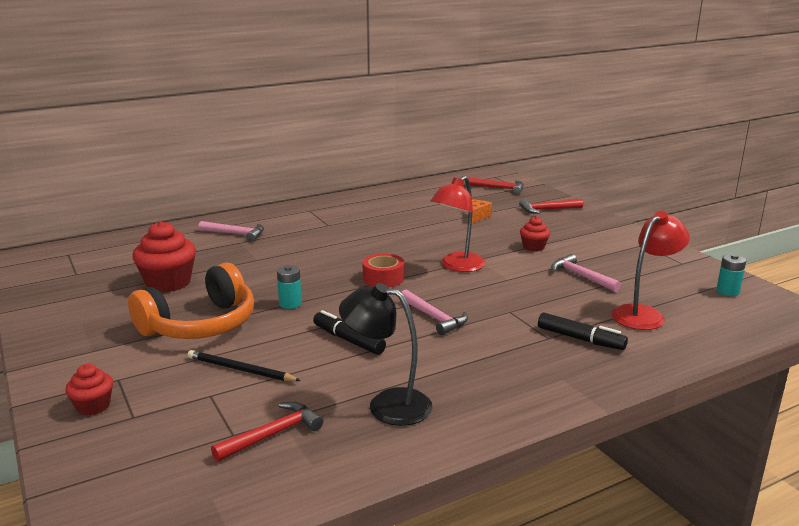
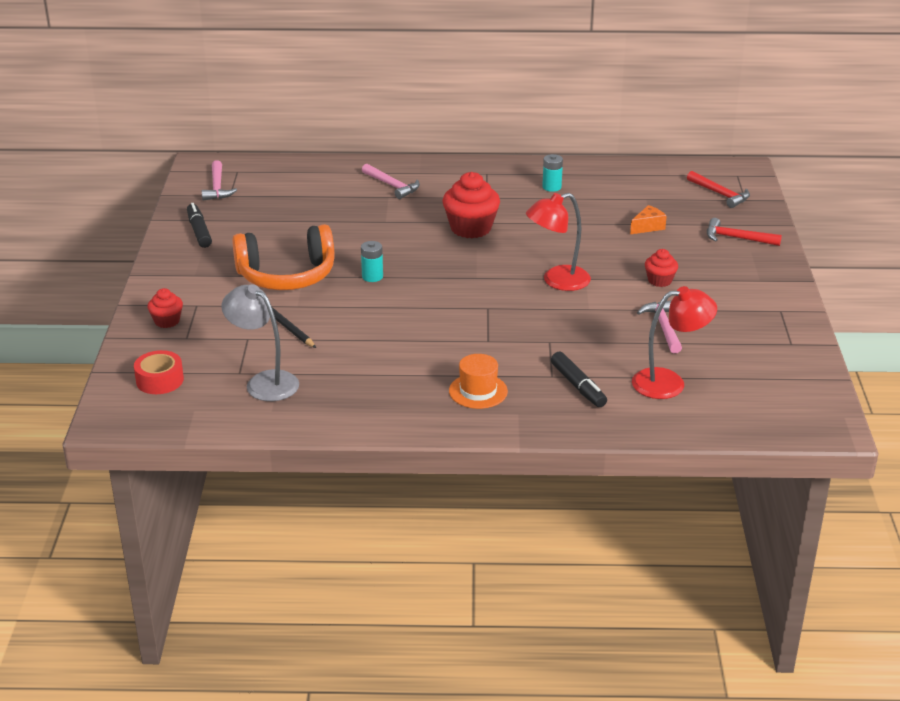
camera: 30 degrees right, 10 degrees up
(168, 283) = (293, 226): red cupcake -> red cupcake (471, 228)
(272, 434) = (264, 382): red hammer -> grey lamp
(348, 340) = (386, 325): black marker -> black marker (199, 231)
(383, 278) = (475, 274): red tape -> red tape (160, 380)
(387, 404) = (362, 387): black lamp -> none
(434, 318) = (476, 327): pink hammer -> pink hammer (217, 187)
(503, 371) = (478, 391): none -> orange hat
(727, 291) = (789, 387): turquoise battery -> turquoise battery (551, 187)

